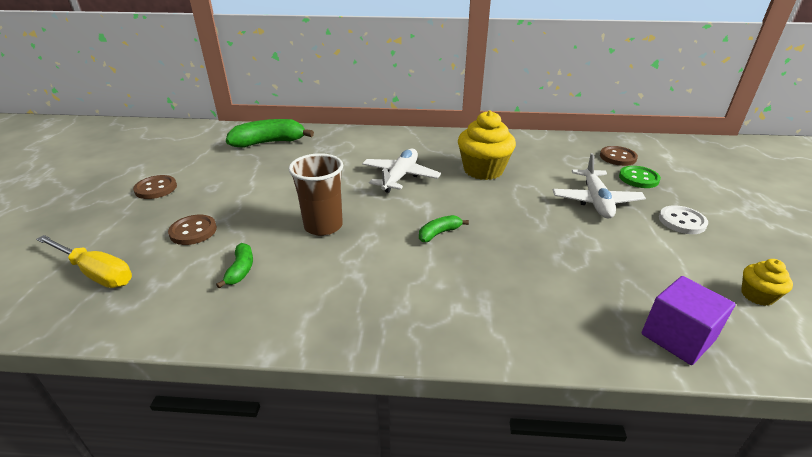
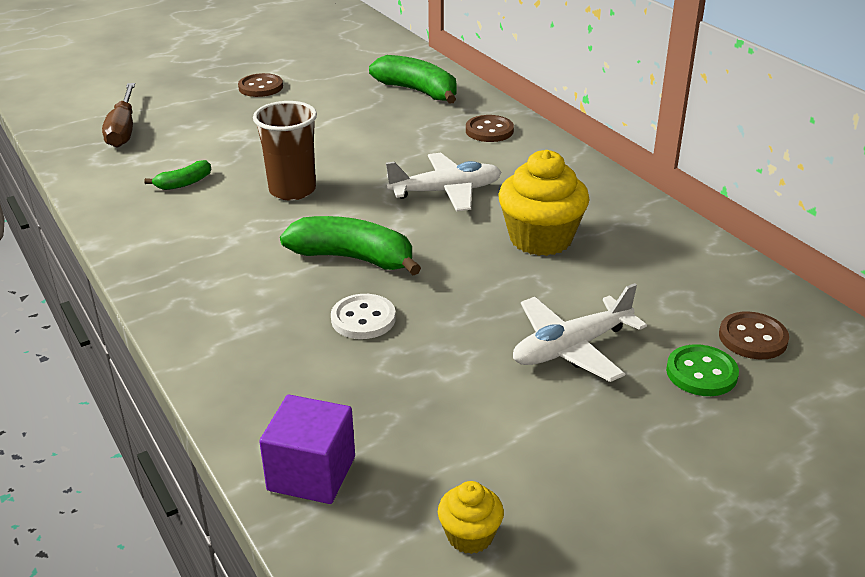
camera: 55 degrees right, 0 degrees up
(96, 273) = (123, 129): yellow screwdriver -> brown screwdriver
(193, 231) = (215, 136): brown button -> brown button (489, 131)
(439, 233) = (353, 258): green banana -> green banana, size x1.95
(682, 221) = (607, 438): white button -> white button (363, 319)

